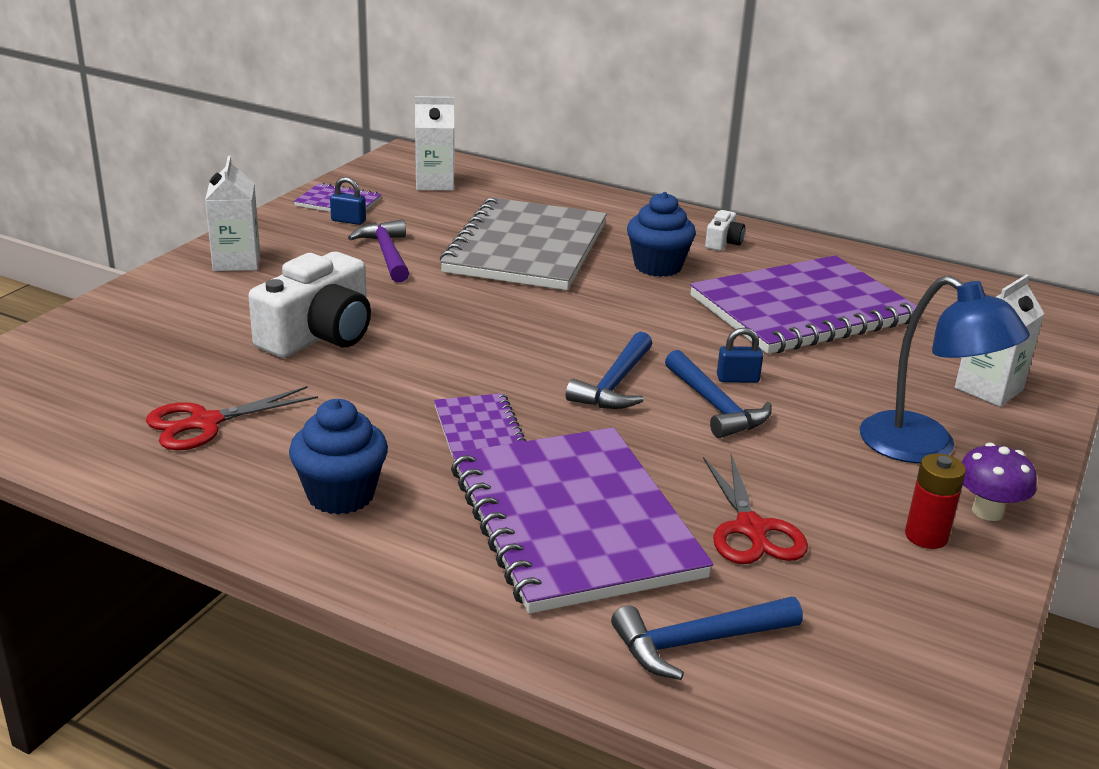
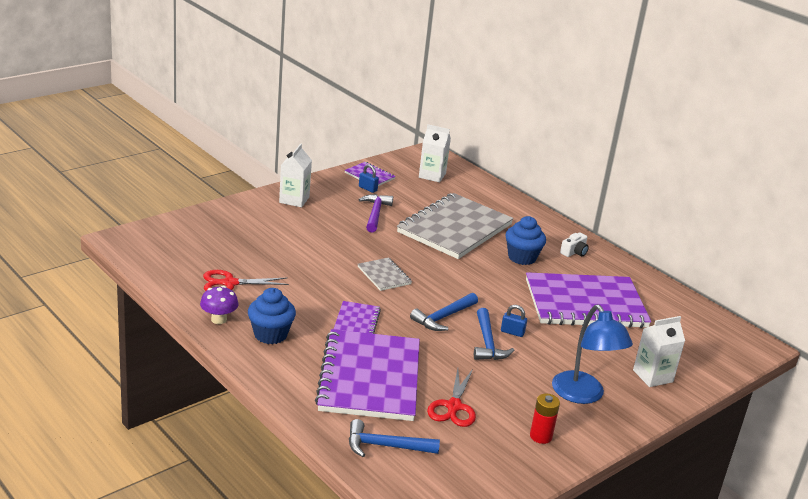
camera: 20 degrees right, 0 degrees up
(319, 335) = (310, 252): white camera -> none
(470, 343) = (384, 275): none -> grey notebook
(987, 511) = (586, 435): purple mushroom -> purple mushroom (219, 319)

